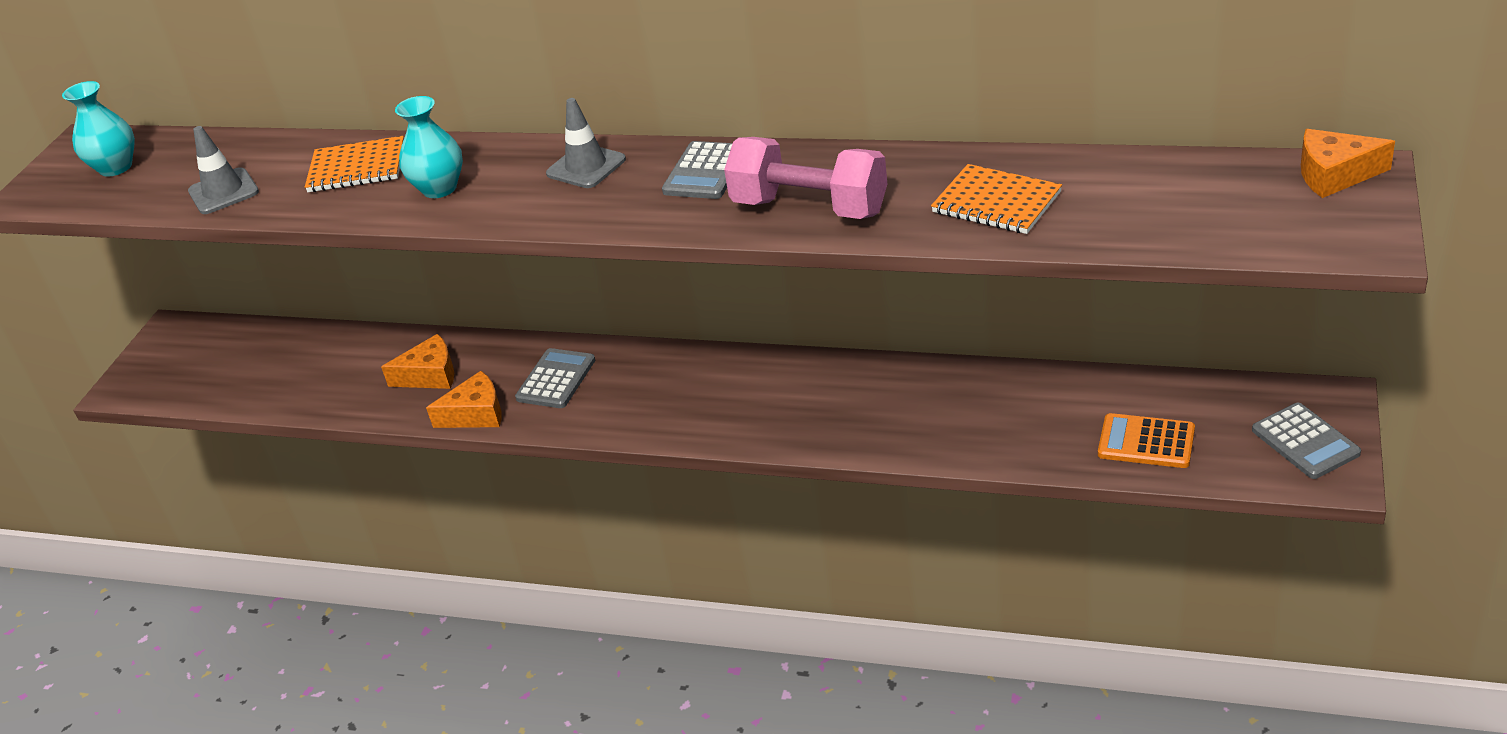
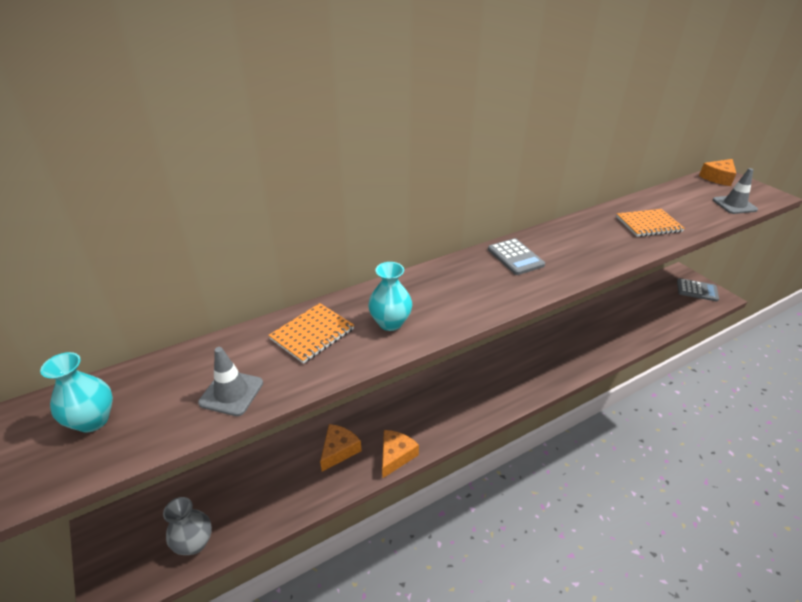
camera: 50 degrees left, 0 degrees up
(217, 385) = (194, 543): none -> grey vase
(556, 379) = (412, 413): grey calculator -> none
(586, 167) = (453, 278): grey traffic cone -> grey traffic cone (734, 205)
(809, 207) = (589, 254): pink dumbbell -> none
(1146, 442) = (661, 314): orange calculator -> none

